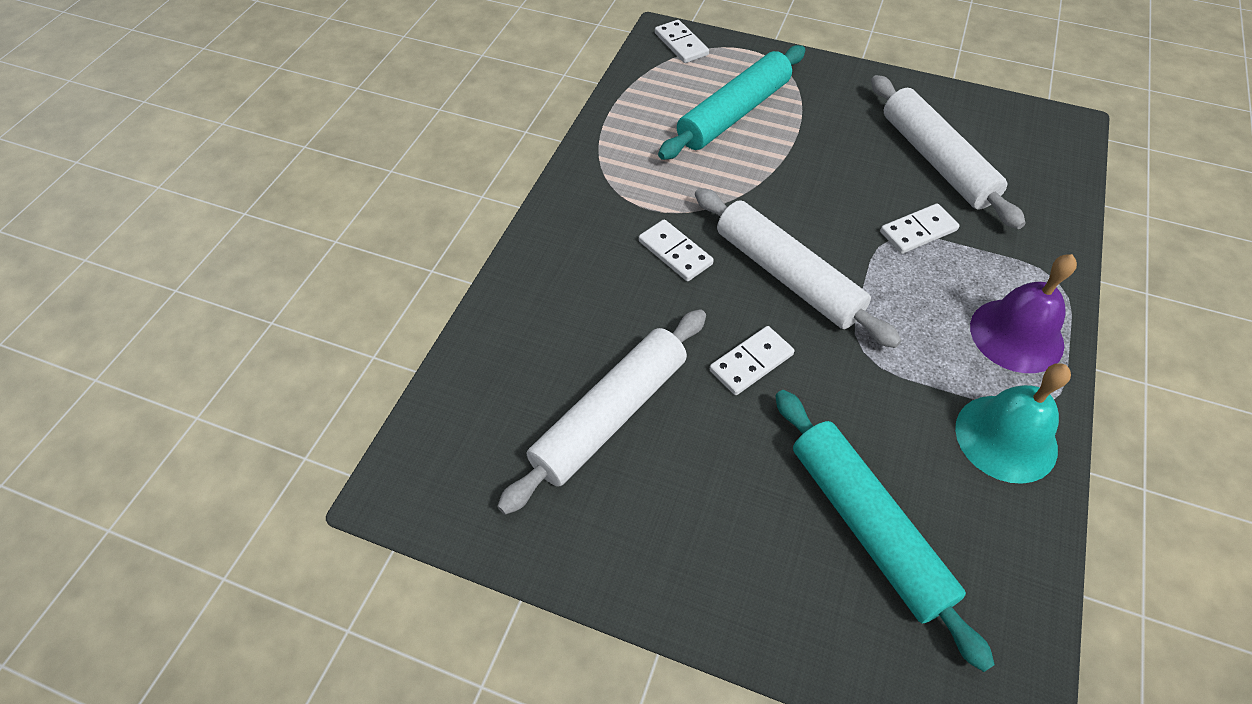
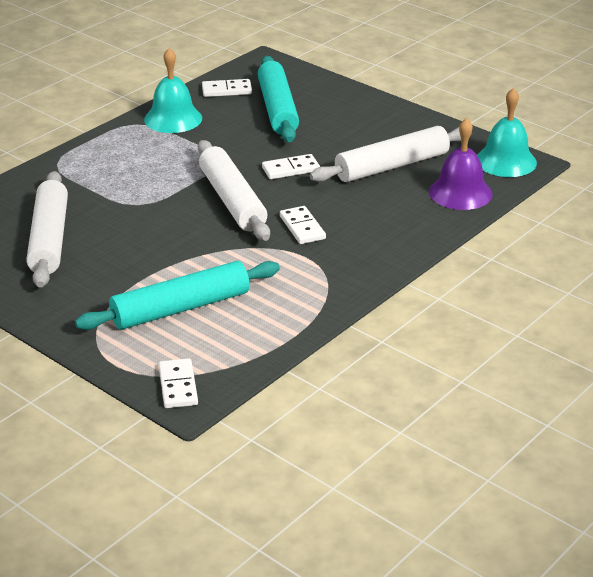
camera: 160 degrees left, 20 degrees down
(434, 486) = (505, 161): none -> turquoise bell
(918, 231) = (116, 204): white domino -> white domino (227, 90)
(1016, 335) = (116, 149): purple bell -> purple bell (460, 193)

